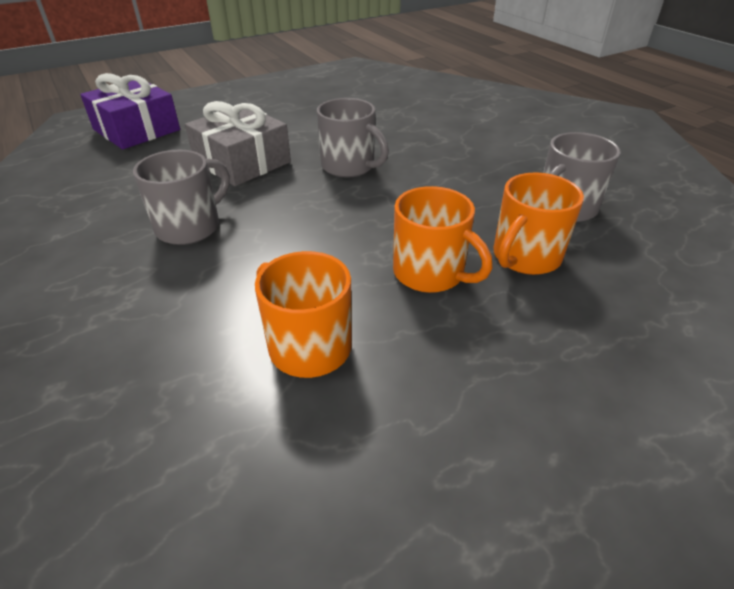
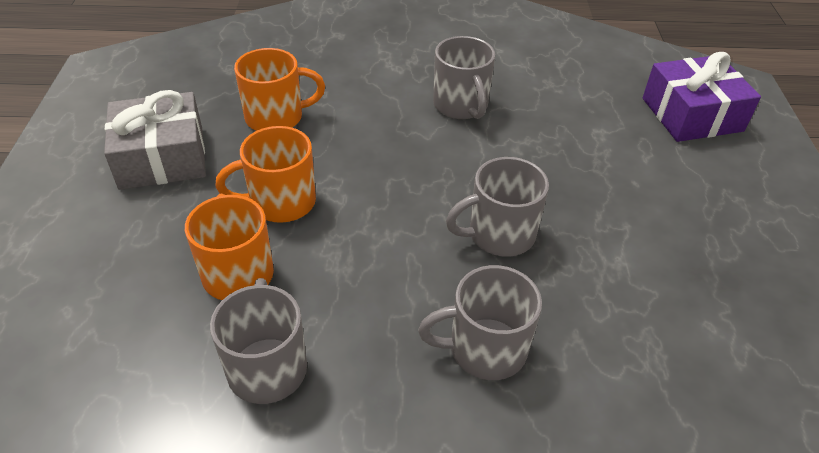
camera: 120 degrees right, 5 degrees up
(242, 162) = (563, 163): grey gift -> grey gift (162, 157)
(447, 148) = (485, 349): none -> grey mug

